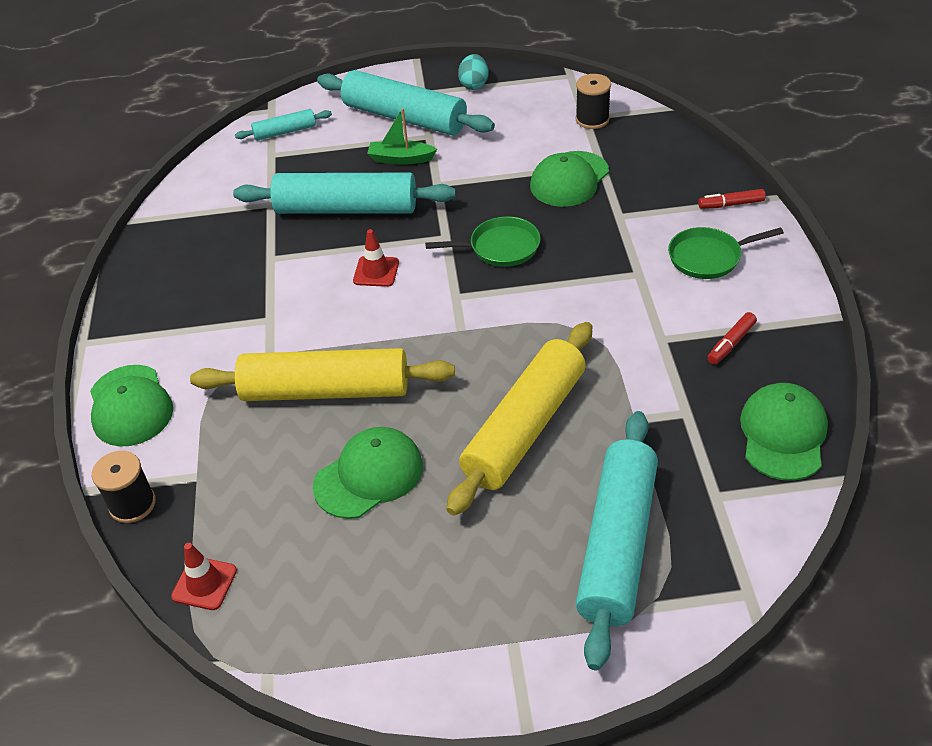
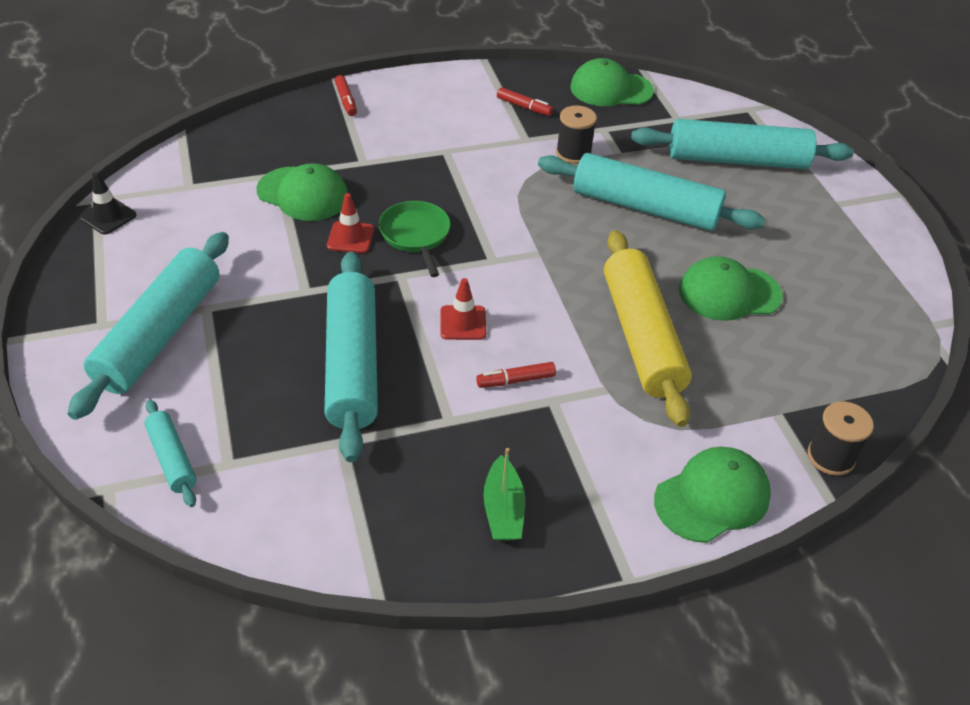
camera: 105 degrees left, 0 degrees up
(204, 583) = (882, 380): red traffic cone -> red traffic cone (350, 237)
(299, 299) = (515, 380): none -> red marker
(369, 475) = (729, 293): green cap -> green cap turned 45 degrees counterclockwise
(401, 159) = (253, 327): green boat -> green boat (503, 509)
(474, 85) = (96, 277): turquoise egg -> none
(525, 428) = (645, 207): yellow rolling pin -> turquoise rolling pin
(547, 83) = (108, 216): none -> black traffic cone
(592, 119) = (194, 181): black spool -> black spool (573, 153)
(708, 257) = (420, 114): green pan -> none

